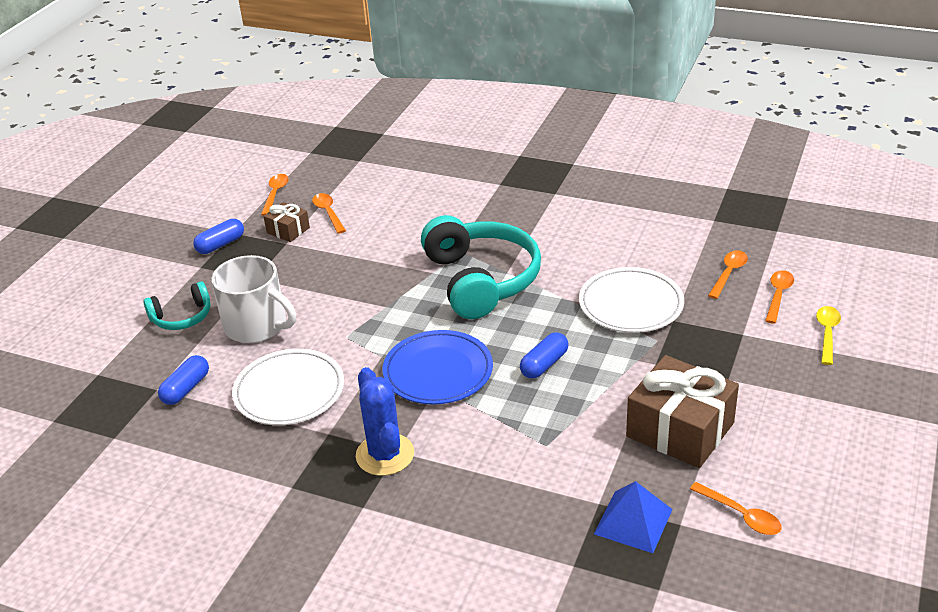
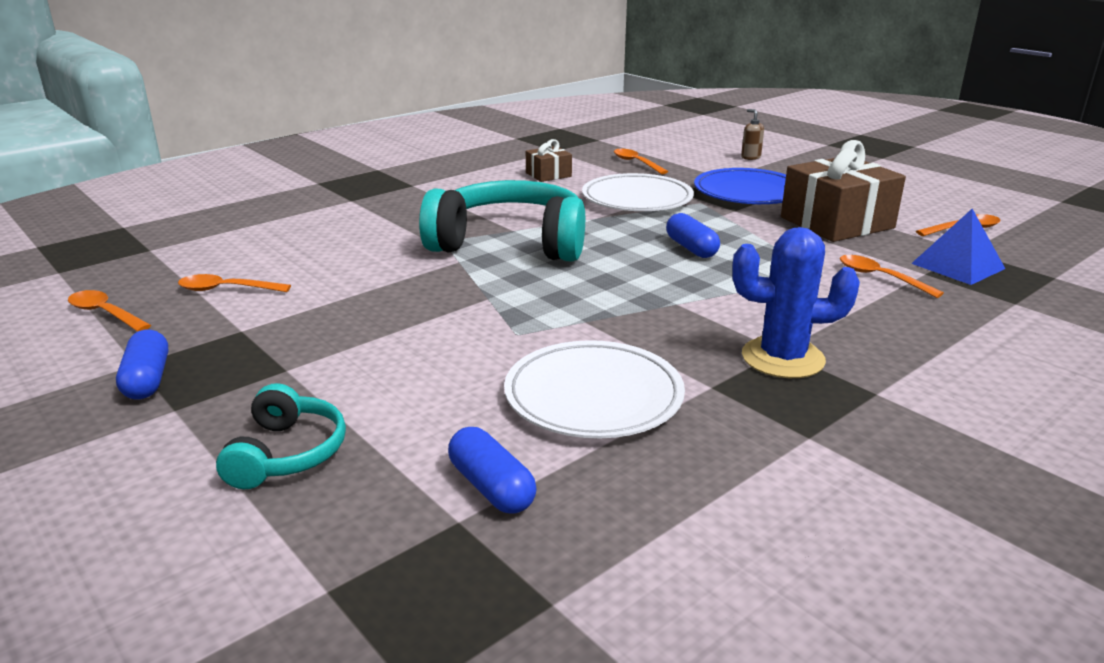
camera: 65 degrees left, 10 degrees down
(257, 325) = (407, 390): white mug -> none
(288, 230) = (213, 322): brown gift -> brown gift (548, 175)
(438, 372) = (650, 297): blue plate -> blue plate (748, 192)
(778, 296) = (685, 158): orange spoon -> orange spoon (880, 278)
(827, 334) = (750, 157): yellow spoon -> brown soap dispenser

